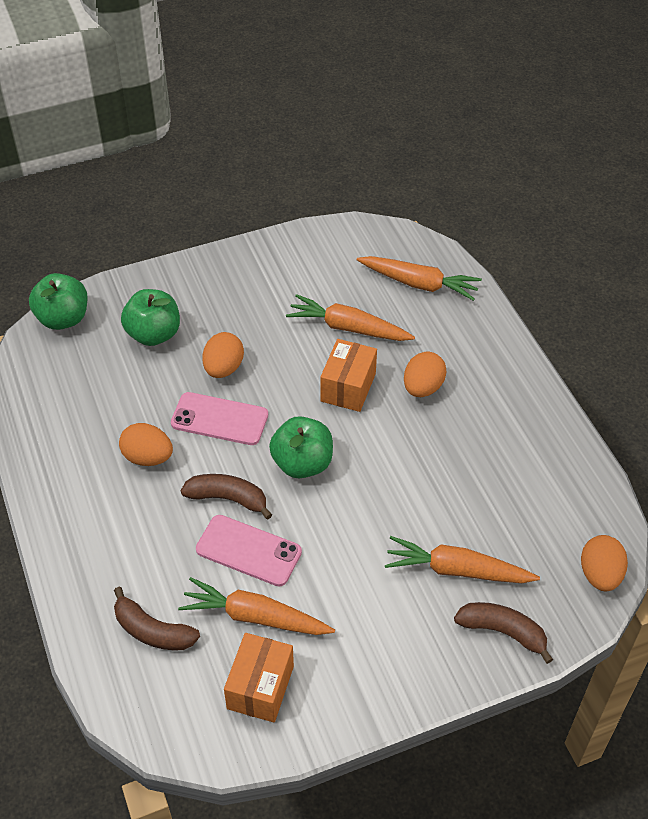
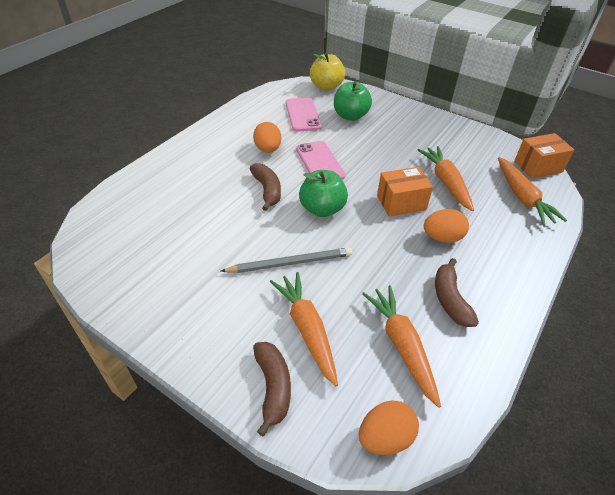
camera: 55 degrees right, 5 degrees down
(63, 318) = (326, 86): green apple -> yellow apple
(153, 631) = (152, 202): brown banana -> brown banana (450, 299)
(223, 368) = (356, 148): orange egg -> none
(248, 551) = (237, 215): pink phone -> pink phone (302, 115)
(255, 617) = (190, 240): orange carrot -> orange carrot (402, 346)
(260, 687) = (138, 266): orange box -> orange box (538, 167)
(362, 538) = (290, 263): none -> grey pencil

